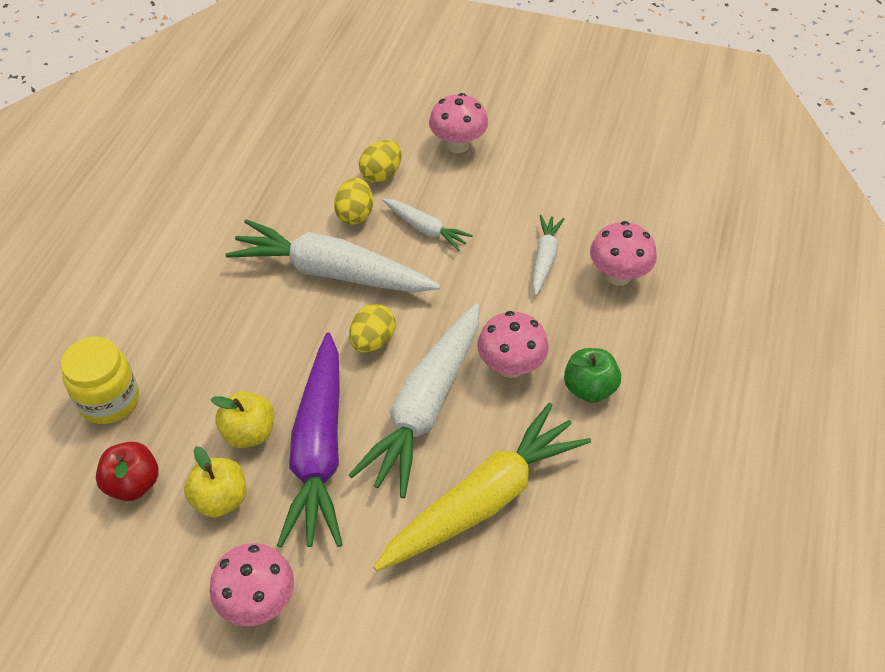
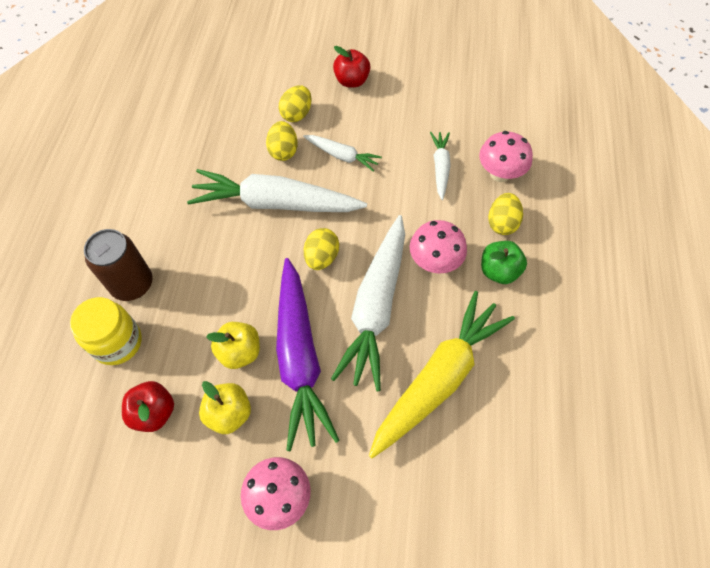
camera: 10 degrees left, 10 degrees up
(141, 339) = (132, 284): none -> brown can
(458, 145) = (351, 81): pink mushroom -> red apple
(607, 333) = (502, 223): none -> yellow egg

